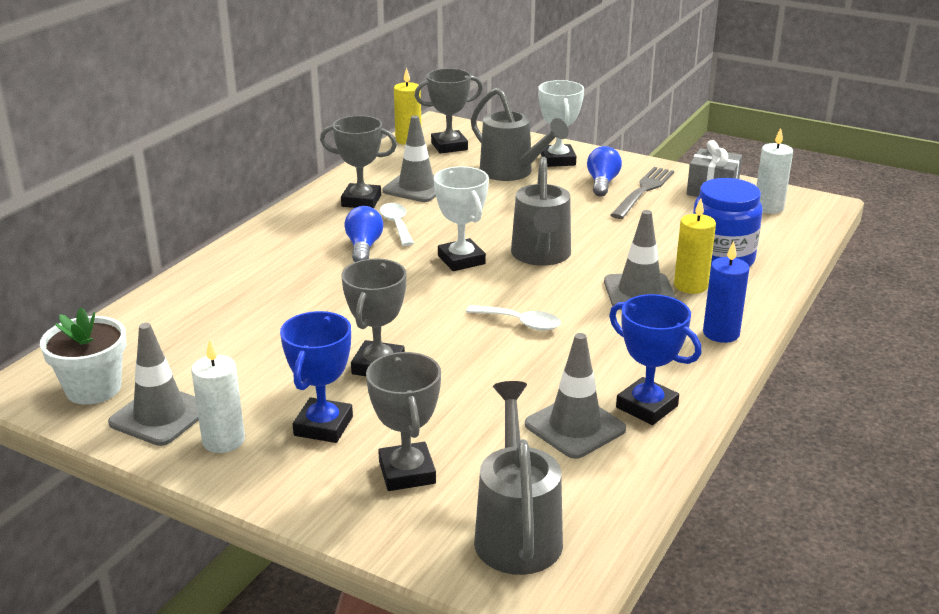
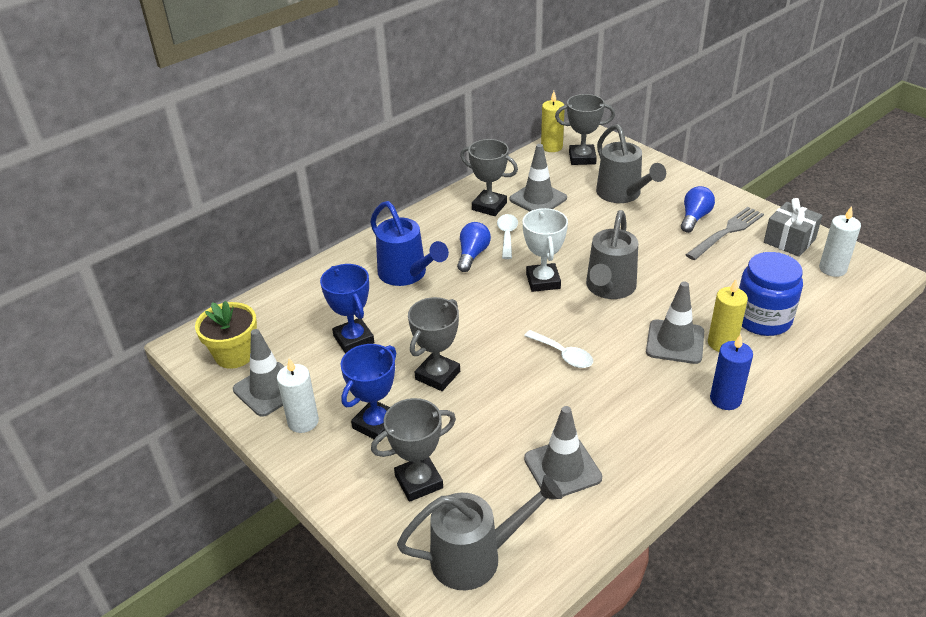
camera: 20 degrees right, 10 degrees up
(93, 389) = (234, 355): white flower pot -> yellow flower pot
(290, 276) = (407, 274): none -> blue watering can
(407, 472) = (419, 482): grey trophy -> grey trophy turned 60 degrees clockwise
(517, 531) = (476, 557): grey watering can -> grey watering can turned 60 degrees clockwise
(558, 160) = (667, 186): white trophy -> none
(646, 407) = (628, 461): blue trophy -> blue trophy (353, 339)

